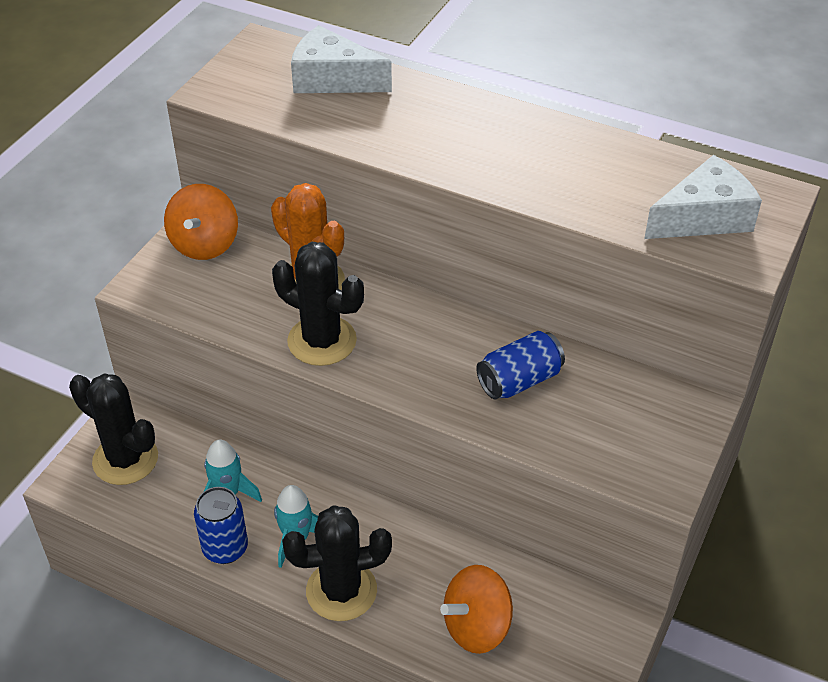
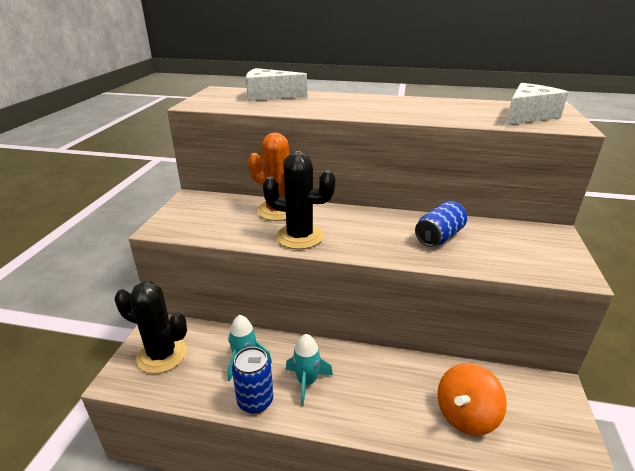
camera: 15 degrees left, 15 degrees down
(205, 244) = (200, 203): orange spinning top -> none
(341, 591) = (355, 412): black cactus -> none

